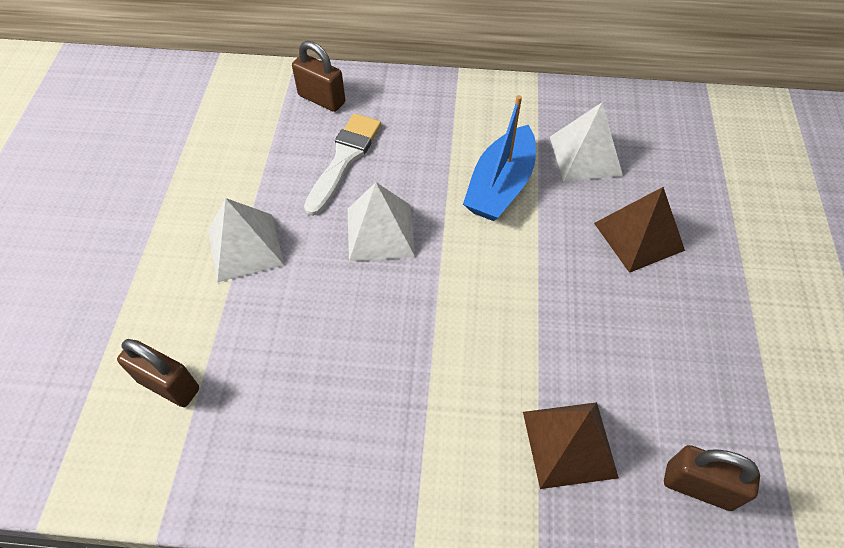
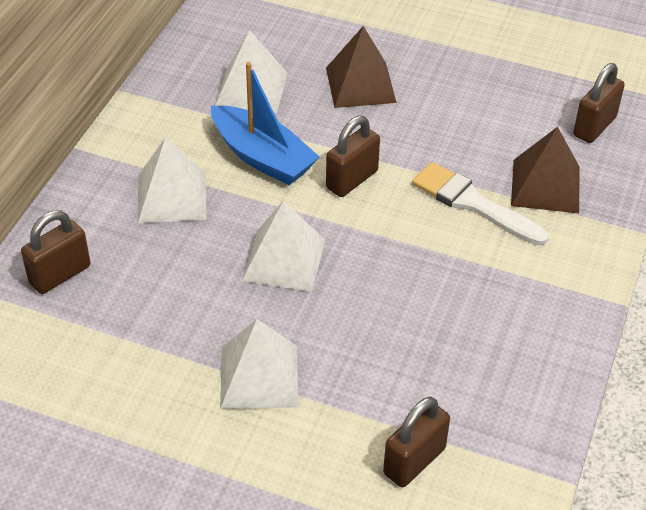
camera: 75 degrees left, 10 degrees down
(344, 159) = (168, 271): white brush -> white brush (473, 203)
(427, 138) = (171, 196): none -> white pyramid
(500, 259) = (352, 180): none -> brown padlock

